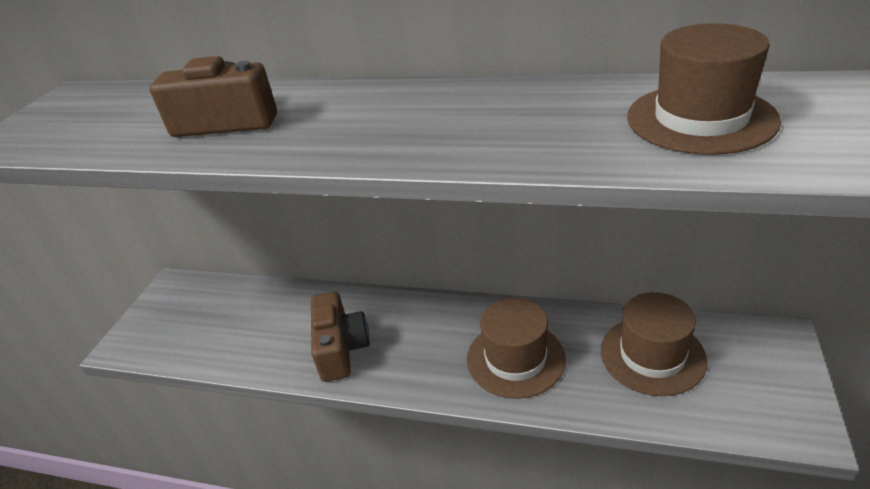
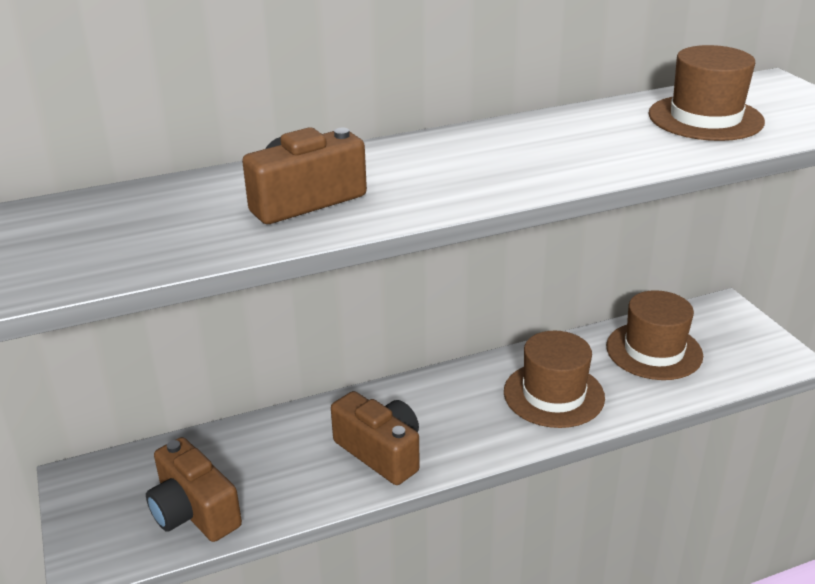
camera: 40 degrees left, 5 degrees down
(198, 338) = (194, 512): none -> brown camera

